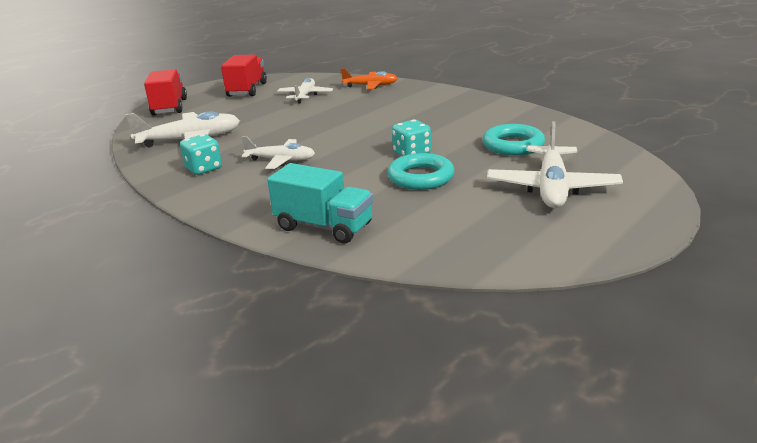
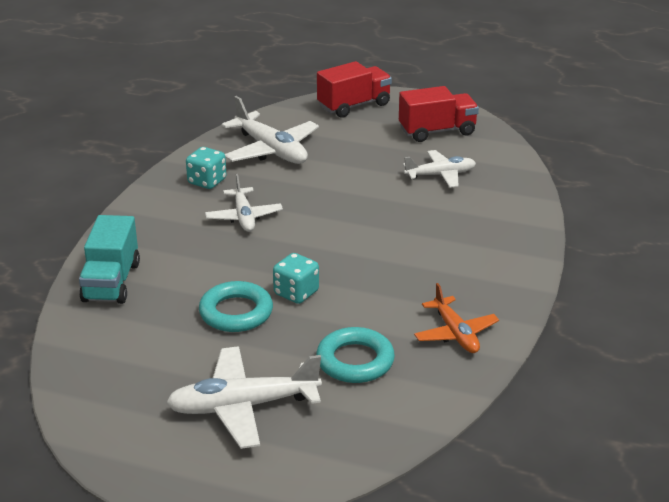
camera: 65 degrees right, 5 degrees up
(370, 86) = (509, 210): orange plane -> orange plane (455, 333)

